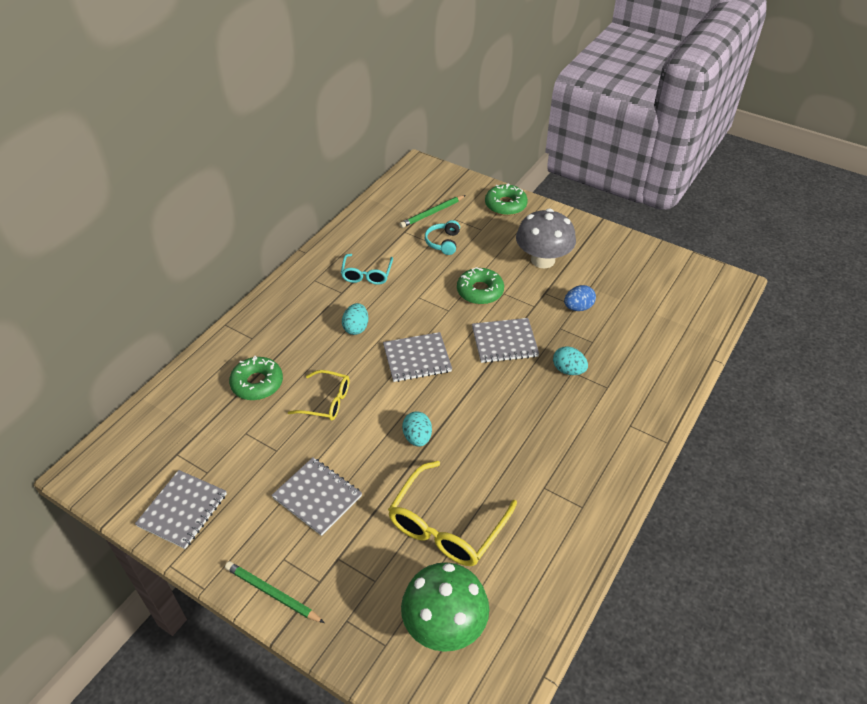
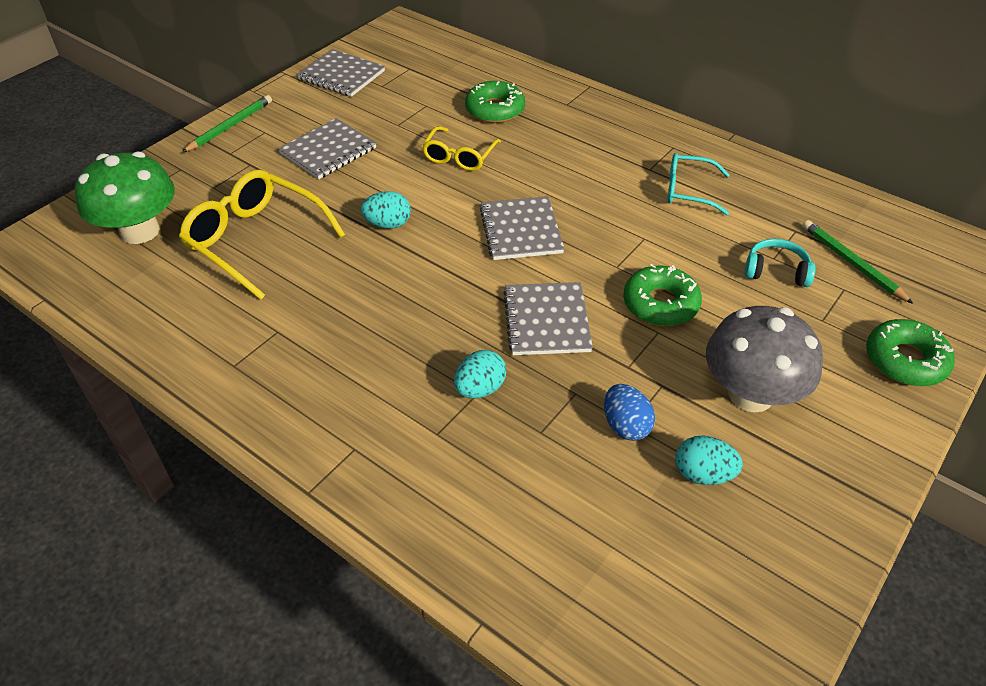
camera: 95 degrees right, 0 degrees up
(356, 328) = (581, 180): turquoise egg -> turquoise egg (703, 474)

